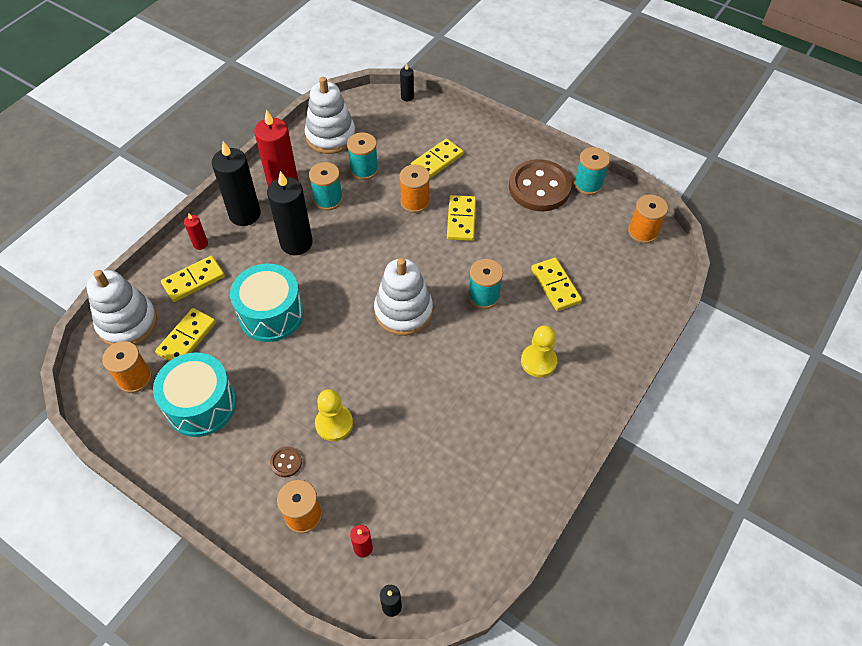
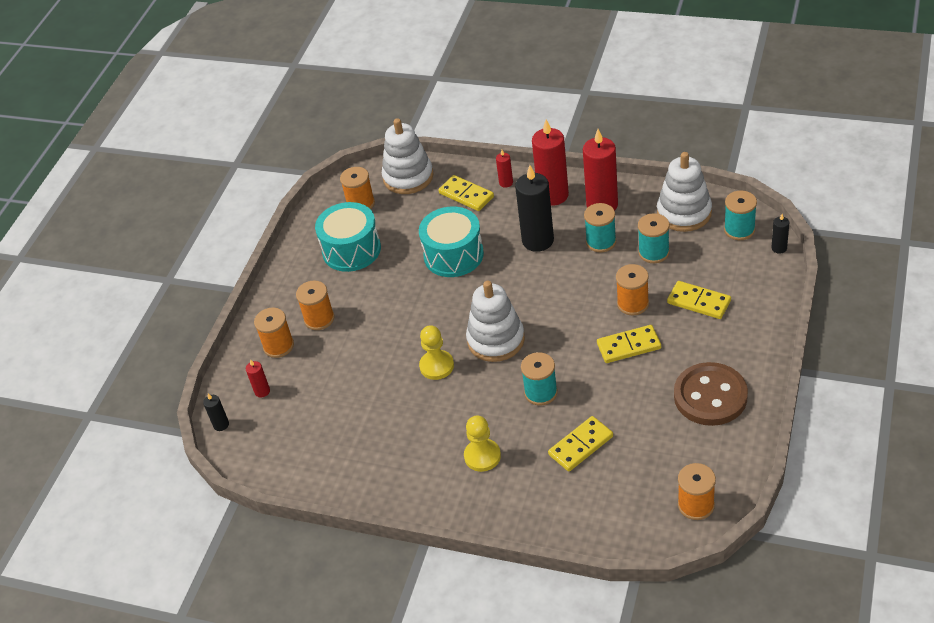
camera: 80 degrees right, 10 degrees down
(187, 338) = (408, 216): yellow domino -> none
(245, 214) = (553, 195): black candle -> red candle
(286, 462) = (319, 319): brown button -> orange spool
(334, 424) = (363, 335): yellow pawn -> yellow pawn (437, 366)
(588, 184) = (740, 438): turquoise spool -> turquoise spool (739, 230)

